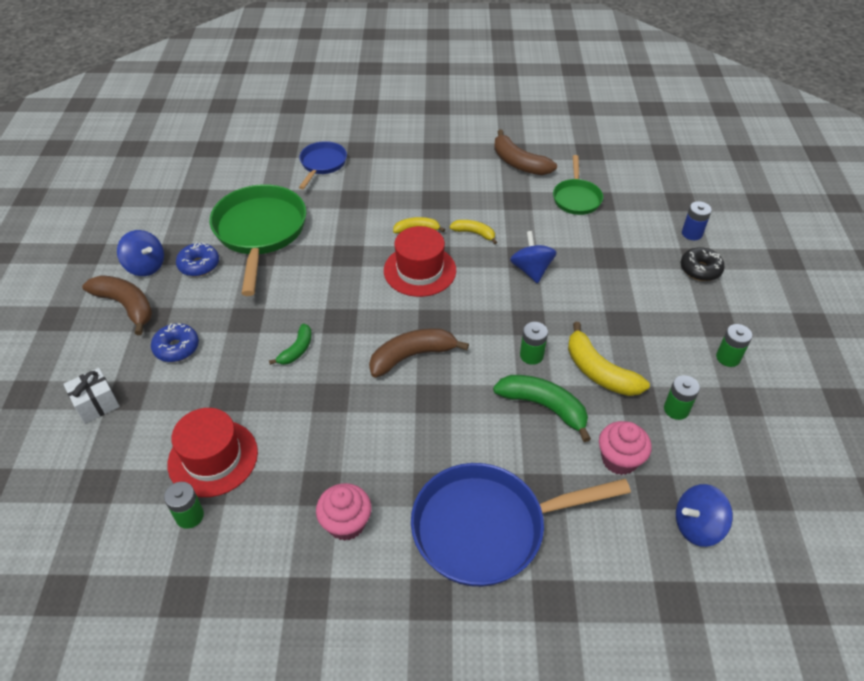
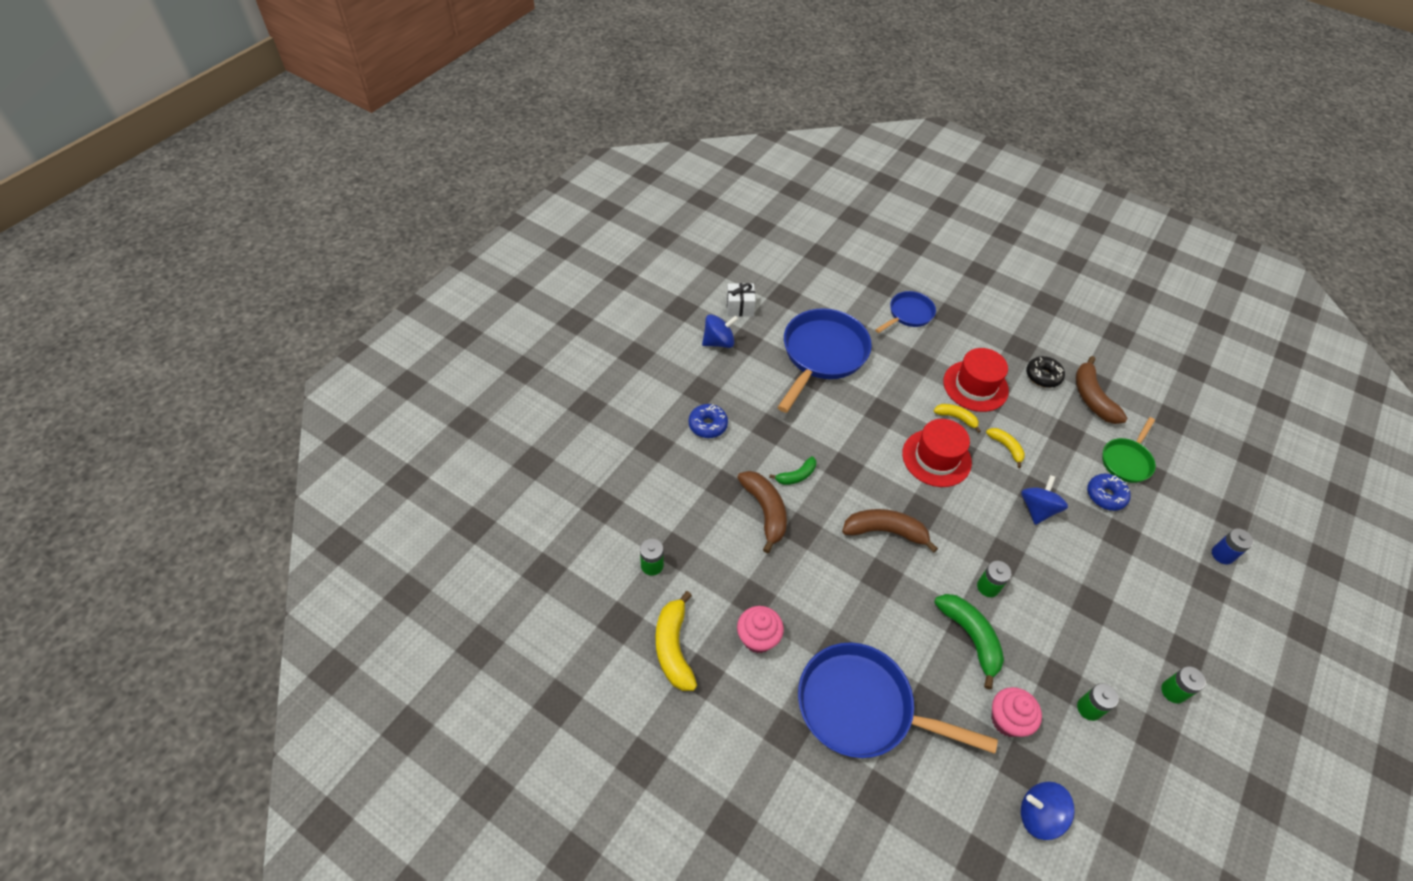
camera: 30 degrees right, 5 degrees up
(96, 404) = (630, 441): white gift -> white gift (740, 307)
(126, 306) = (688, 369): brown banana -> brown banana (765, 511)
(145, 266) = (718, 342): blue spinning top -> blue spinning top turned 90 degrees counterclockwise
(199, 265) = (759, 361): blue donut -> blue donut (1105, 496)
(213, 458) = (689, 530): red hat -> red hat (975, 386)
(260, 232) = (822, 355): green pan -> blue pan
(599, 372) = (1040, 635): yellow banana -> yellow banana (673, 648)
(700, 269) = (1205, 594): black donut -> black donut (1043, 376)

